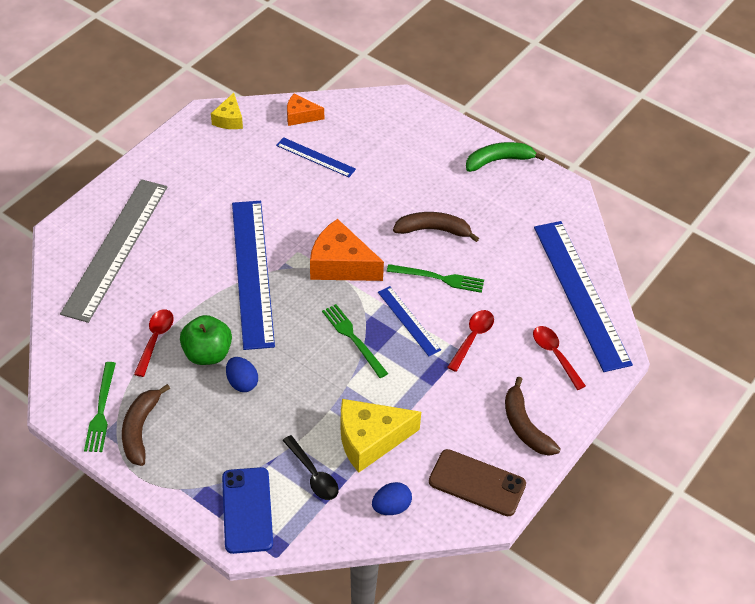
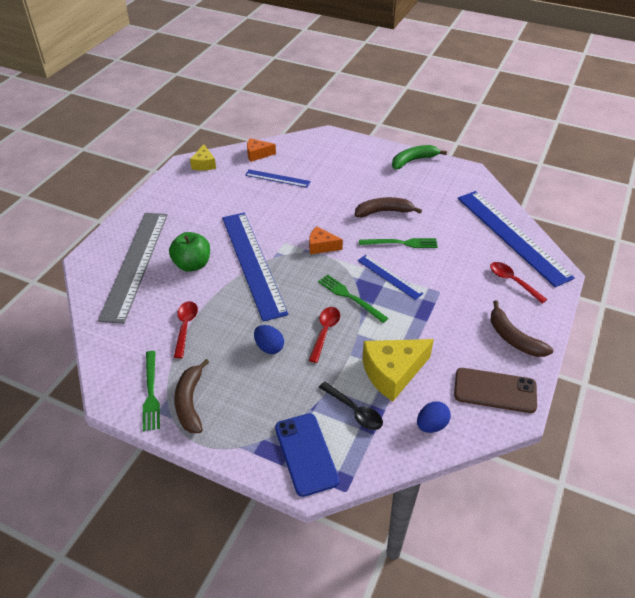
camera: 10 degrees left, 5 degrees down
(207, 353) = (233, 330): green apple -> green apple (192, 264)
(340, 264) = (321, 246): orange cheese -> orange cheese, size x0.56
(472, 338) = (444, 280): red spoon -> red spoon (325, 332)

